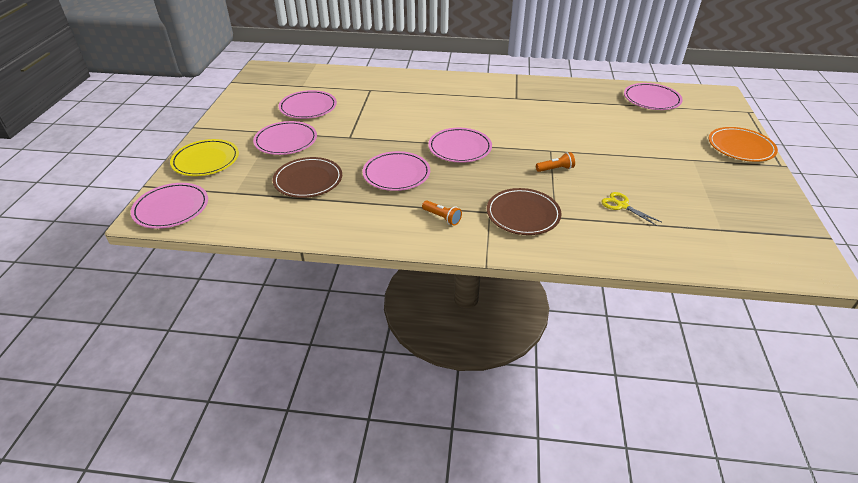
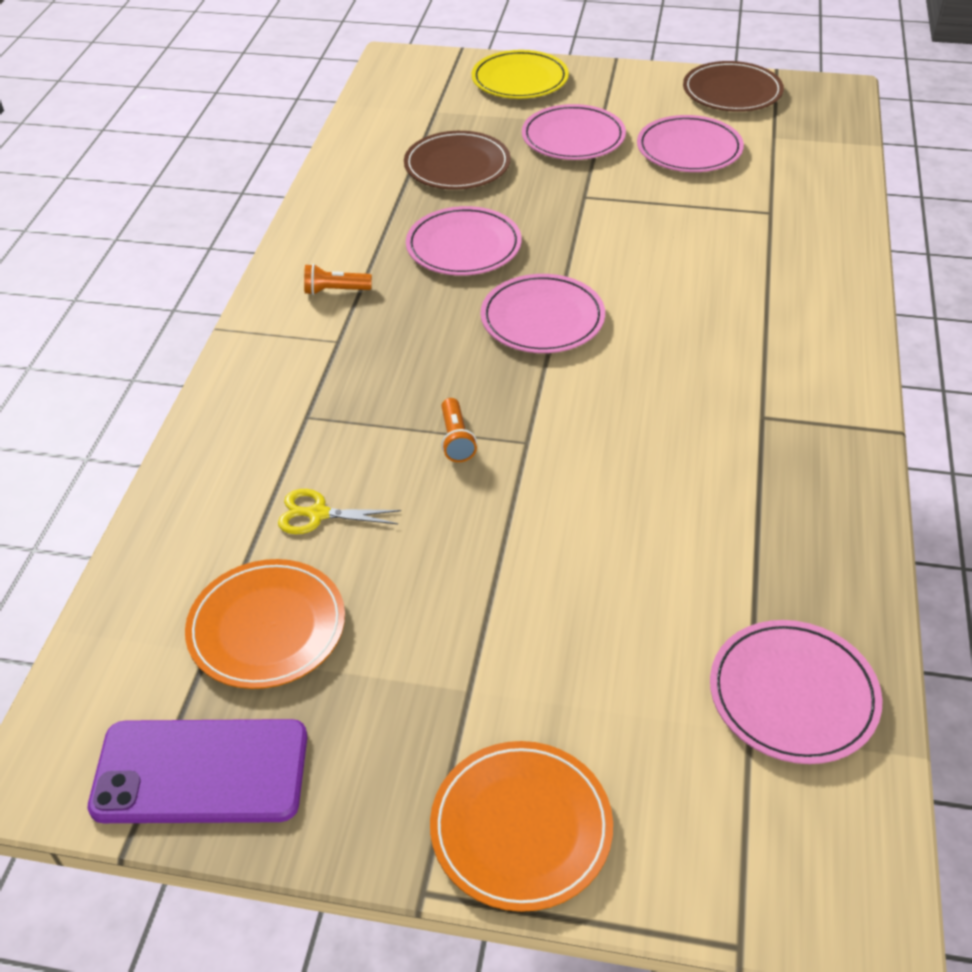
camera: 95 degrees right, 5 degrees up
(171, 208) = (408, 72): pink plate -> none
(442, 217) = (335, 290): orange flashlight -> orange flashlight turned 45 degrees clockwise
(523, 214) = (323, 378): brown plate -> brown plate (732, 92)
(622, 206) = (318, 514): yellow scissors -> yellow scissors turned 135 degrees counterclockwise
(696, 213) = (267, 627): none -> orange plate
(779, 222) = (201, 772): none -> purple phone

